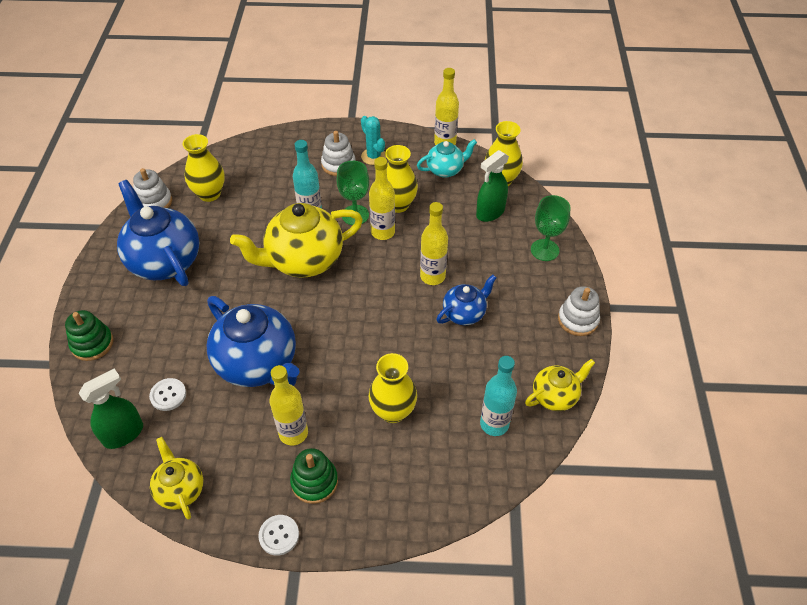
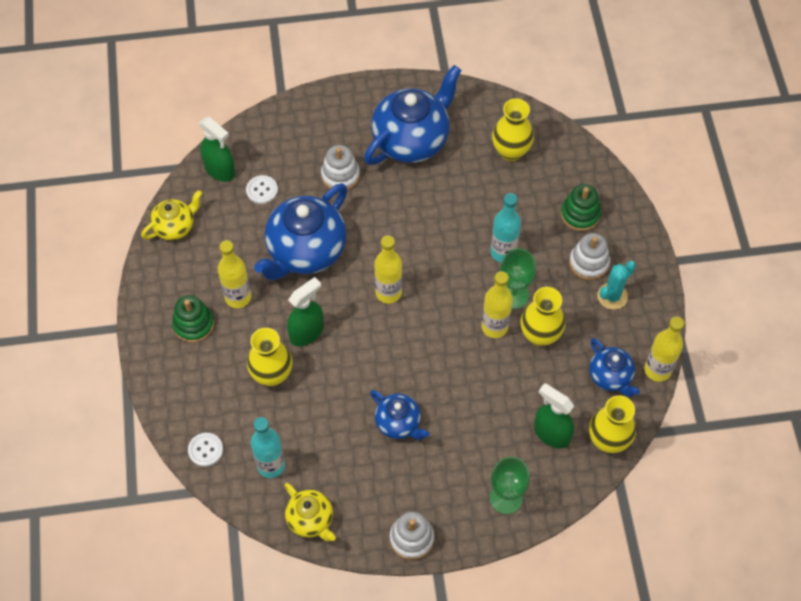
camera: 80 degrees right, 10 degrees up
(92, 344) = (305, 116): green stacking toy -> green stacking toy (580, 214)
(154, 202) = (487, 106): white stacking toy -> white stacking toy (340, 175)
(279, 535) = (143, 308): white button -> white button (205, 450)
(303, 260) = (438, 260): yellow teapot -> none
(352, 374) = (307, 332): none -> green spray bottle
(432, 276) = (442, 386): yellow bottle -> yellow bottle (388, 292)
(445, 170) = (610, 377): turquoise teapot -> blue teapot

